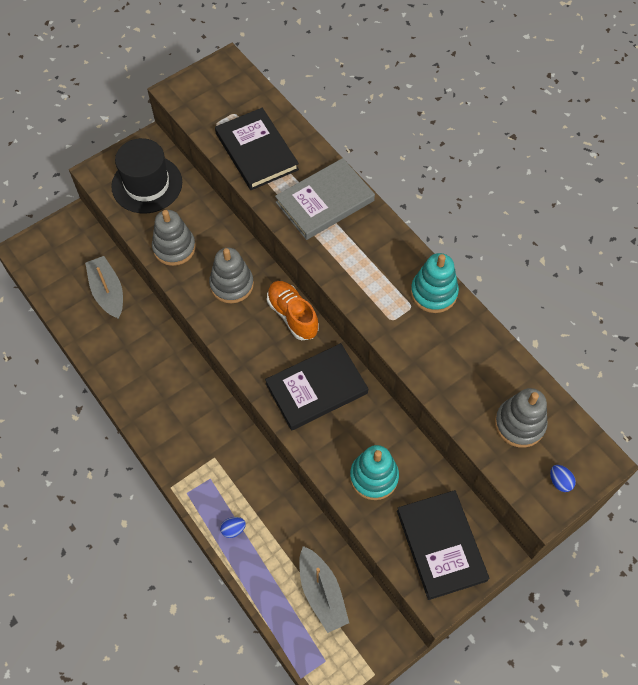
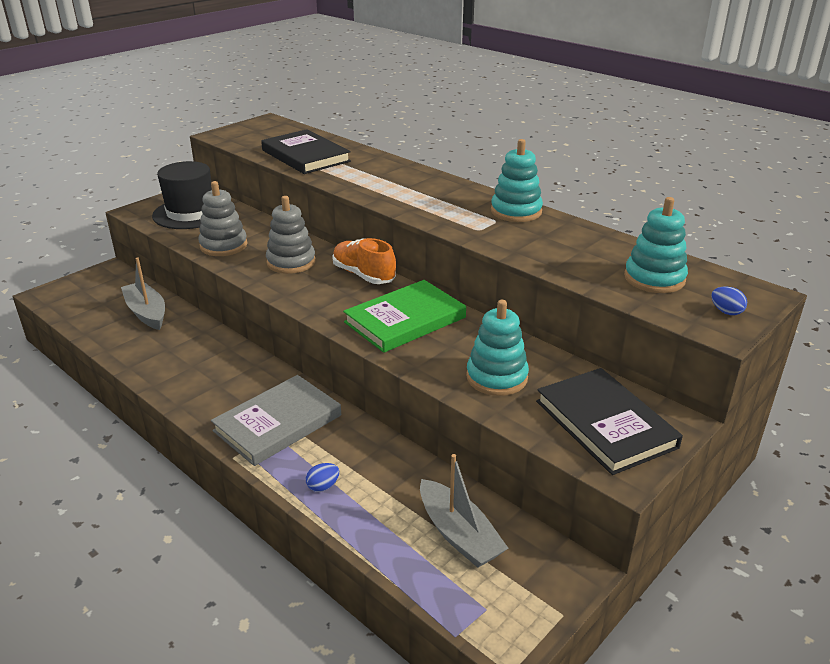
camera: 10 degrees left, 30 degrees down
(316, 388) = (405, 320): black book -> green book
(325, 201) = (382, 174): grey book -> grey book (278, 423)
(519, 424) = (654, 278): grey stacking toy -> turquoise stacking toy

